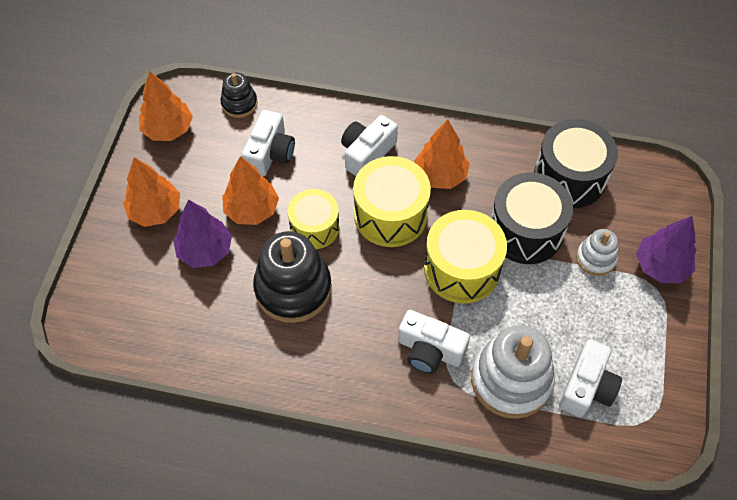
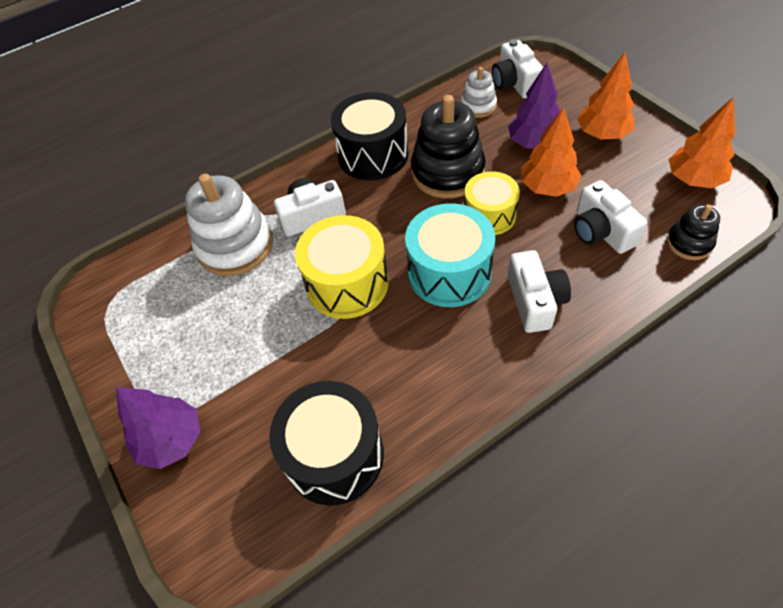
camera: 140 degrees right, 5 degrees down
(390, 215) = (449, 272): yellow drum -> turquoise drum
(440, 175) = (452, 341): orange tree -> none
(525, 231) = (326, 360): black drum -> black drum (373, 155)
(586, 387) = (173, 286): white camera -> white camera (515, 83)
(595, 258) = (241, 391): white stacking toy -> white stacking toy (478, 106)

